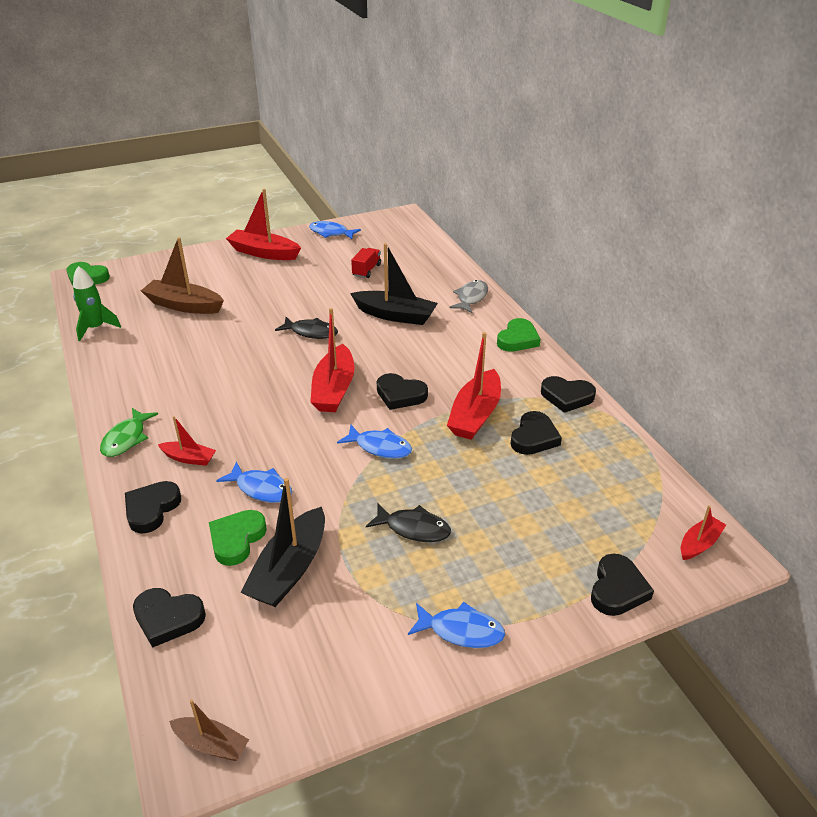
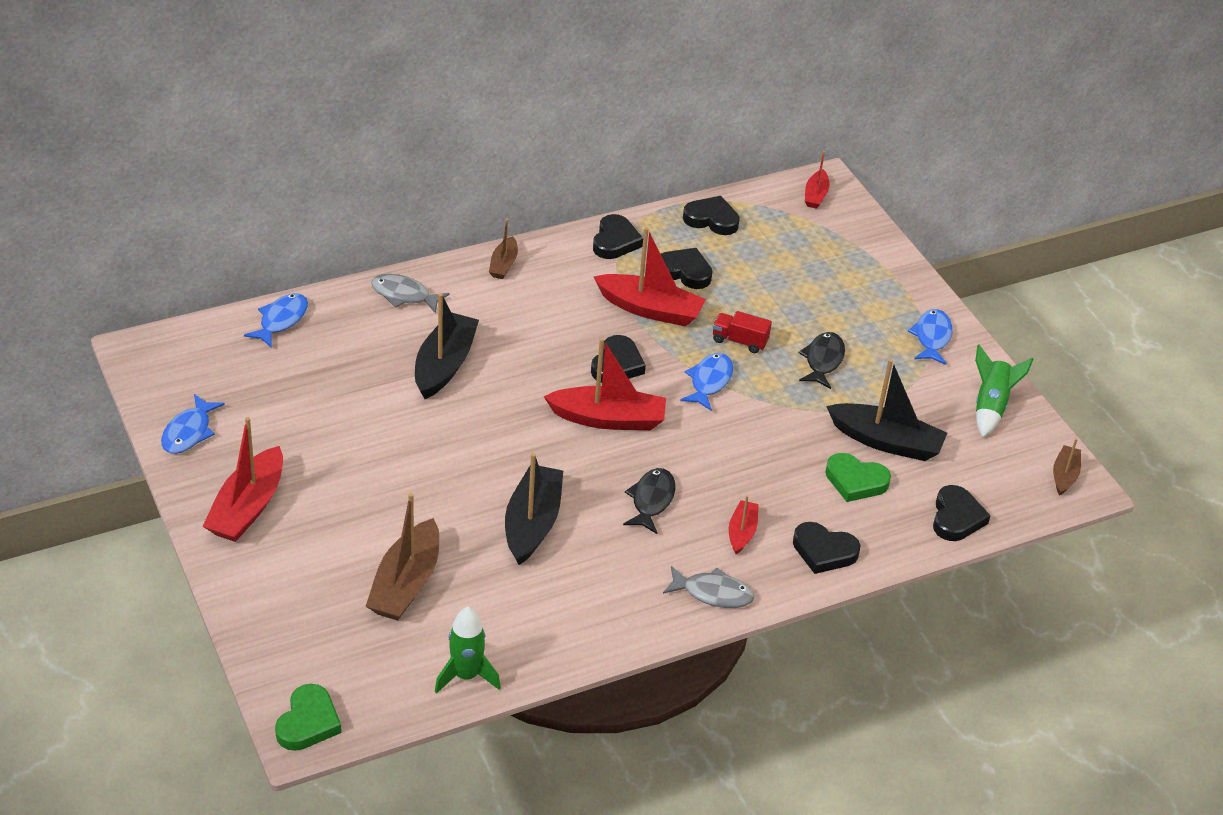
camera: 95 degrees left, 5 degrees up
(126, 439) = (713, 593): green fish -> grey fish
(226, 353) = (532, 523): none -> black boat
(261, 488) = (783, 469): blue fish -> blue fish (281, 320)
(311, 332) = (483, 443): black fish -> black fish (651, 500)
(340, 677) = (990, 406): none -> green rocket
(366, 270) = (318, 392): red truck -> red truck (739, 341)
(518, 339) = (503, 264): green heart -> brown boat
(617, 589) = (873, 248): black heart -> black heart (711, 219)
(699, 544) = (815, 195): red boat -> red boat turned 120 degrees counterclockwise

